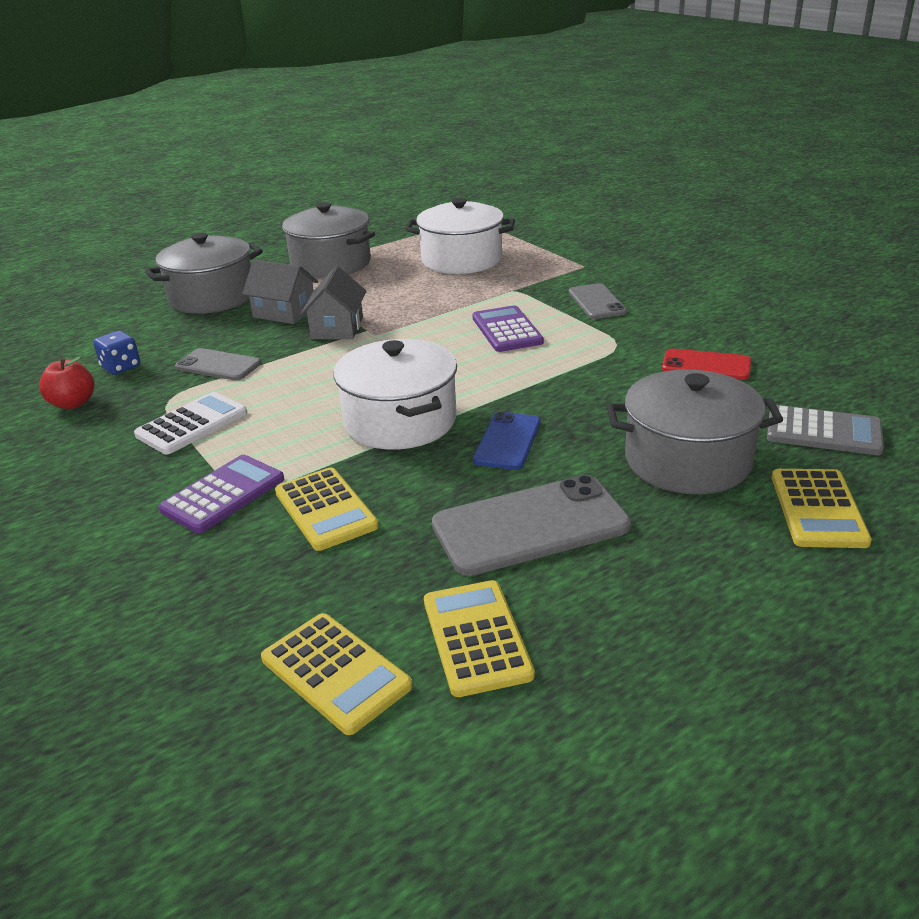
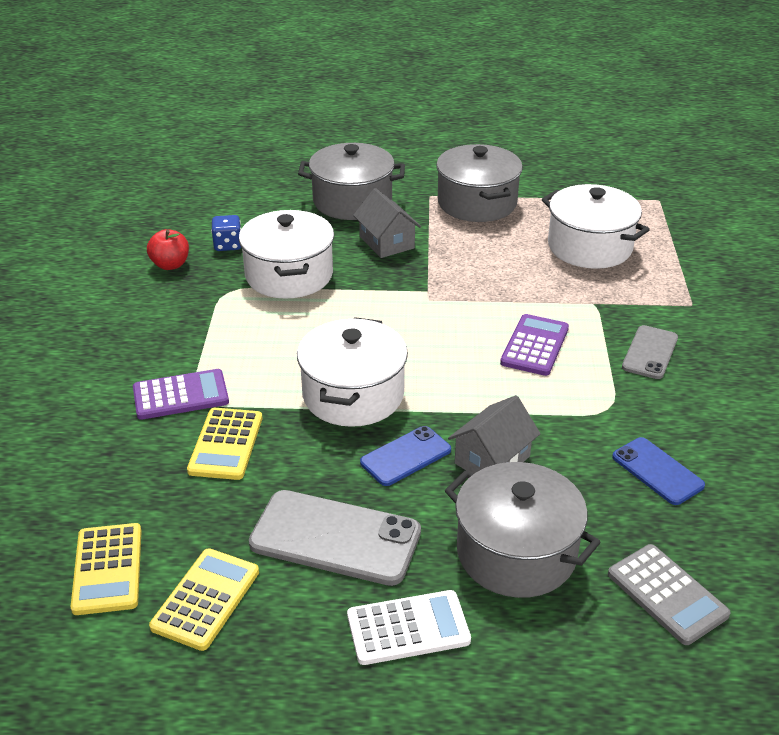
camera: 35 degrees right, 5 degrees up
(192, 424) = (220, 323): white calculator -> white calculator (408, 628)
(218, 365) = (289, 275): grey phone -> white pot
(337, 328) = (407, 278): grey house -> grey house (492, 460)
(706, 365) = (657, 471): red phone -> blue phone
(818, 509) = (559, 658): yellow calculator -> none

